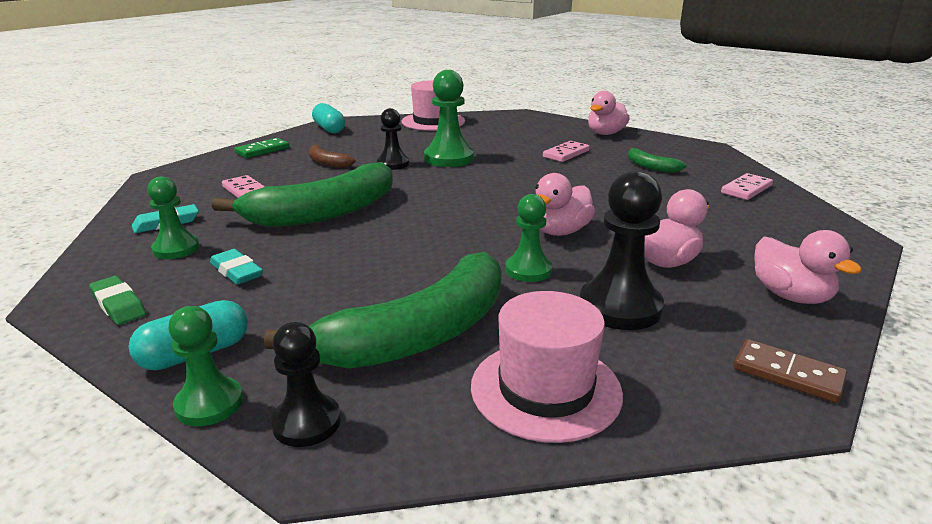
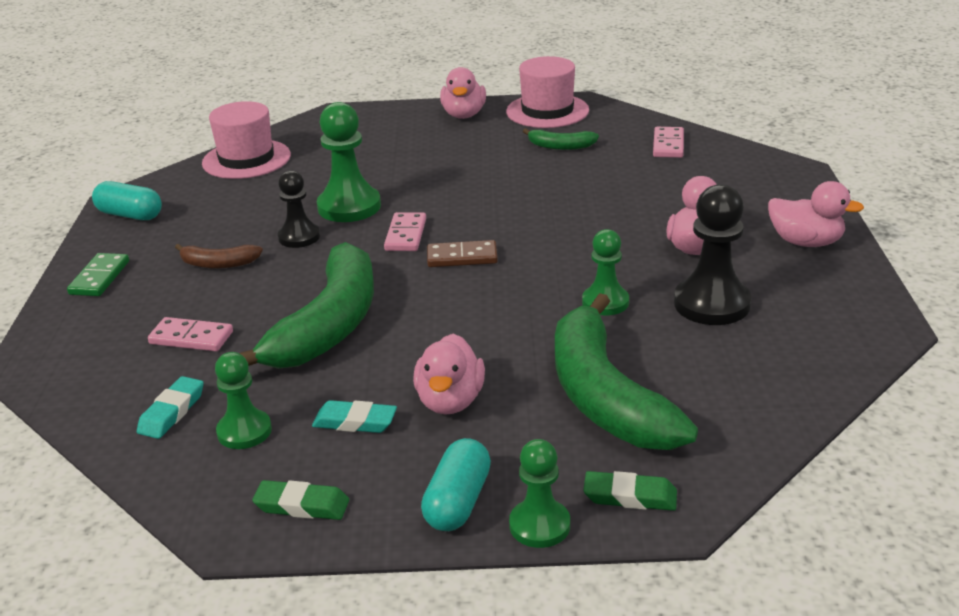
camera: 35 degrees left, 5 degrees up
(306, 422) = (630, 496): black pawn -> green eraser
(419, 334) = (605, 396): green banana -> green banana turned 150 degrees clockwise
(545, 389) = (745, 390): pink hat -> pink hat (547, 111)
(560, 231) = (579, 252): pink duck -> pink duck (450, 401)
(566, 154) = (461, 157): pink domino -> pink domino (406, 235)
(788, 374) = (864, 306): brown domino -> brown domino (462, 257)

